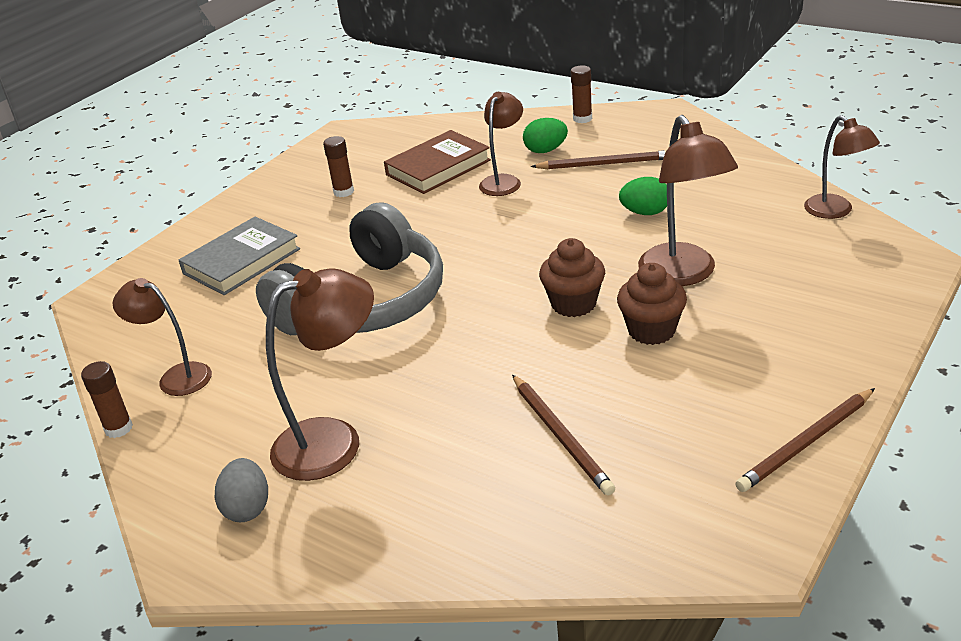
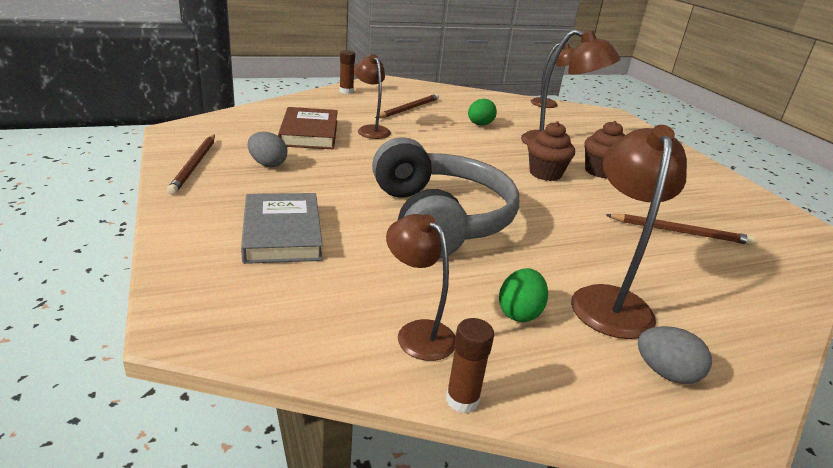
camera: 60 degrees left, 5 degrees down
(176, 377) = (417, 333): brown lamp -> brown lamp turned 75 degrees clockwise
(343, 192) = (267, 164): brown glue stick -> grey egg
(545, 150) = (360, 110): green egg -> green egg (519, 313)
(806, 443) = (739, 188): brown pencil -> brown pencil (194, 165)

